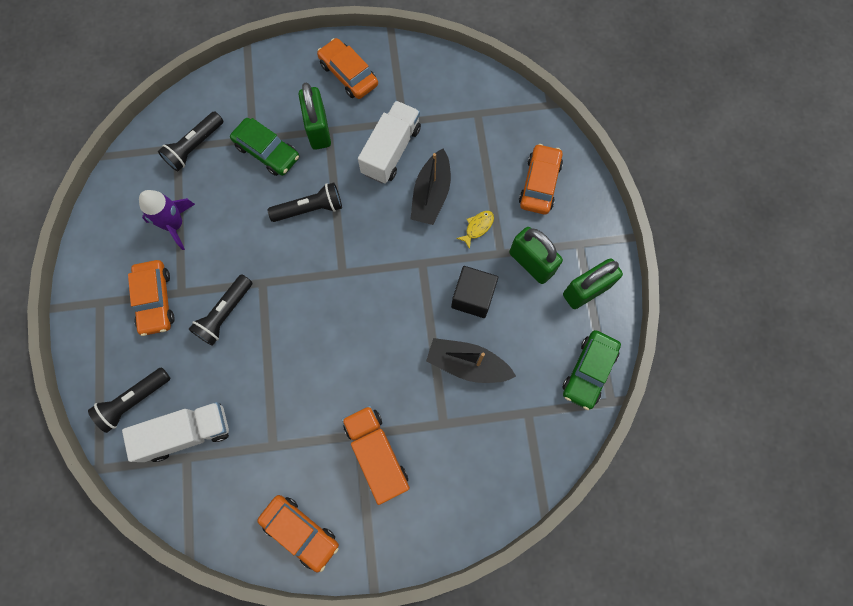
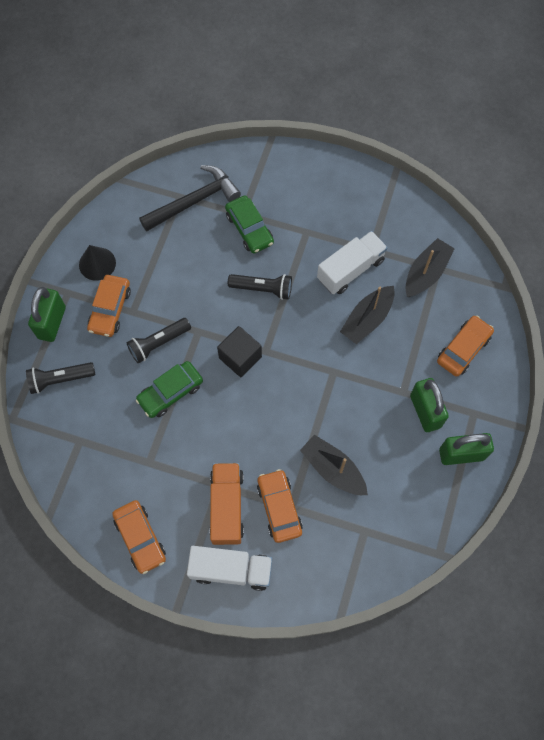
camera: 25 degrees right, 5 degrees down
(118, 257) = (97, 263): none -> black cone
(175, 224) = (151, 256): purple rocket -> none
(187, 433) = (89, 422): white truck -> white truck (231, 570)
(194, 147) = (194, 201): black flashlight -> black hammer
(318, 130) = (299, 228): green padlock -> green padlock (52, 322)
(348, 74) = (344, 193): orange car -> orange car (279, 508)
(468, 123) = (426, 273): none -> black boat
(473, 297) = (363, 417): black cube -> black cube (240, 357)
(477, 227) = (393, 362): yellow fish -> none
(588, 371) = (432, 521): green car -> green car (170, 392)

